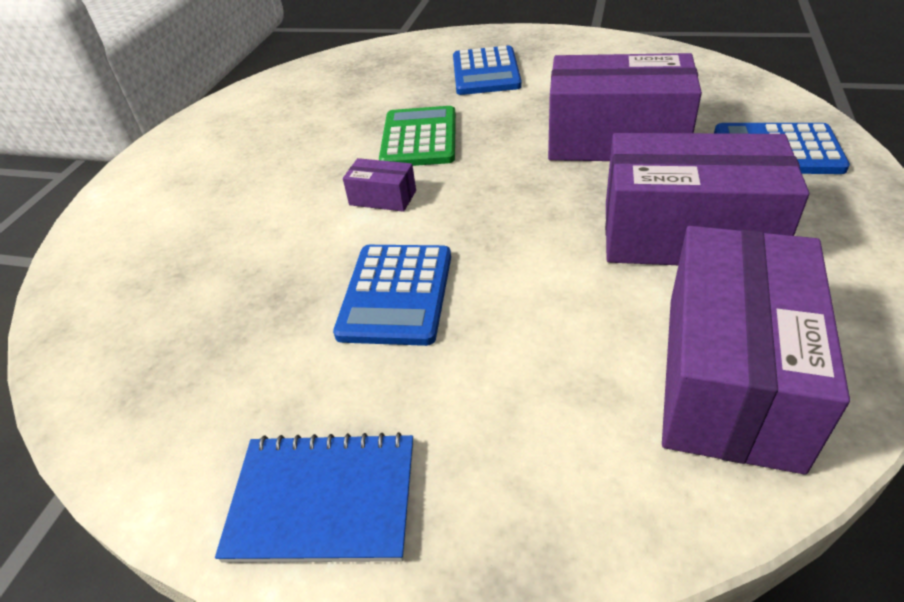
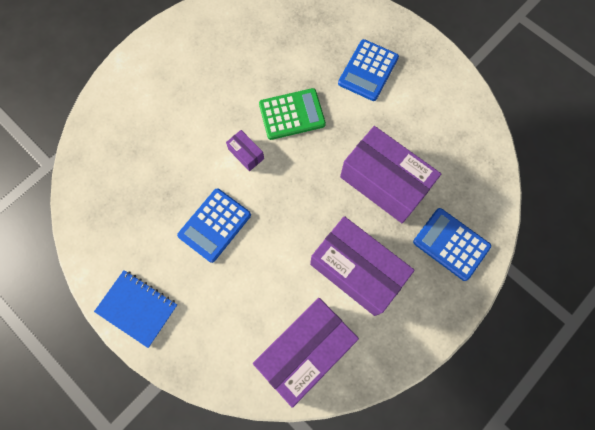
camera: 25 degrees right, 30 degrees up
(419, 138) = (292, 114): green calculator -> green calculator turned 45 degrees clockwise

